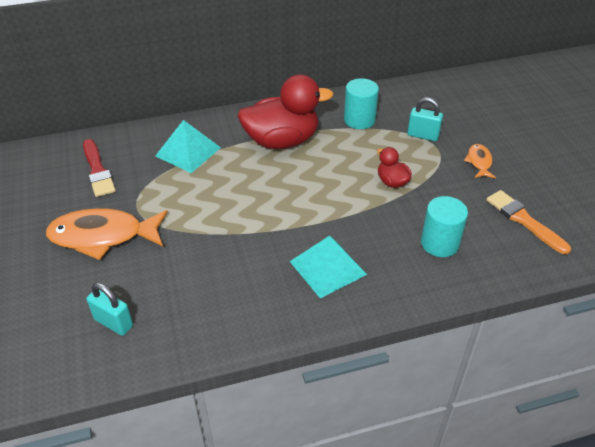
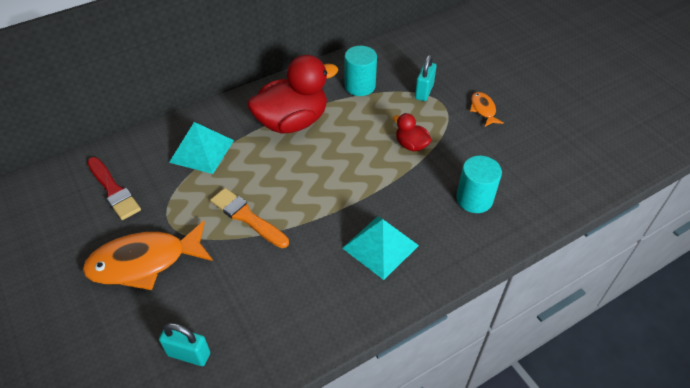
camera: 15 degrees left, 5 degrees up
(423, 135) = (424, 92): turquoise padlock -> turquoise padlock turned 75 degrees counterclockwise
(524, 220) = (540, 160): orange brush -> orange brush (247, 217)

